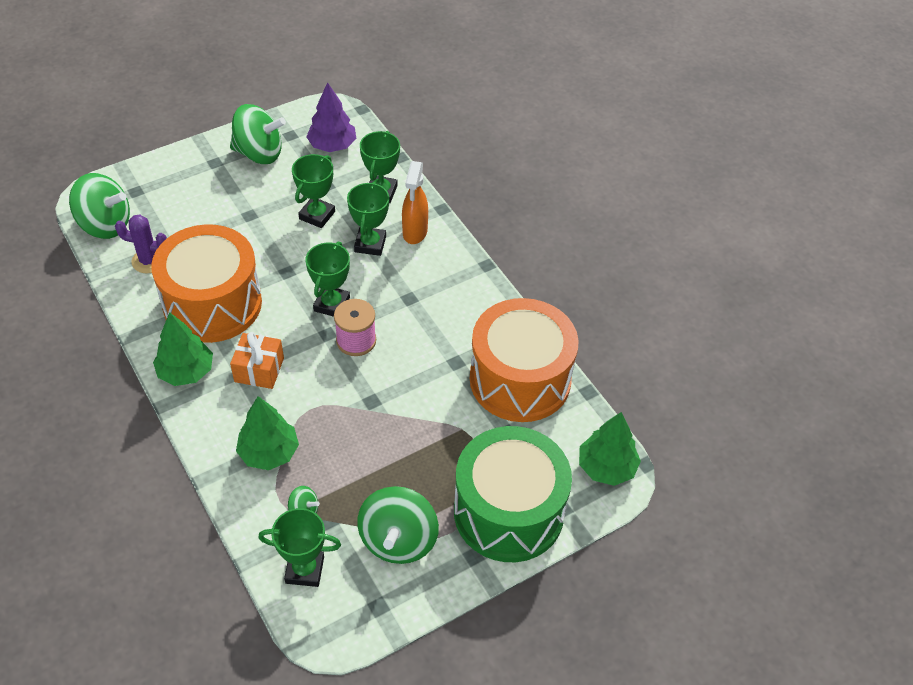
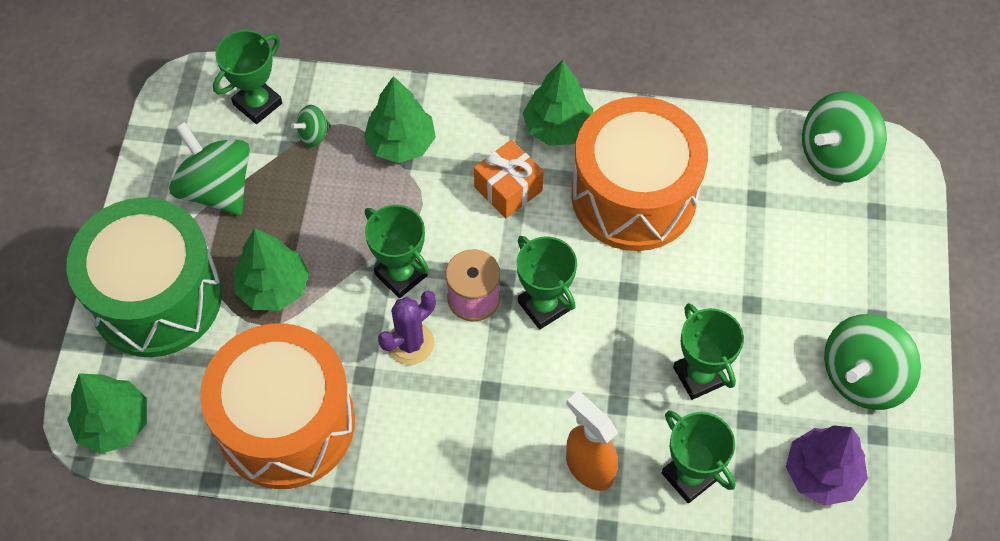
camera: 130 degrees right, 10 degrees up
(149, 261) = (745, 170): purple cactus -> purple cactus (410, 343)
(370, 244) = (607, 404): green trophy -> green trophy (401, 275)
(441, 449) = (274, 287): none -> green tree

